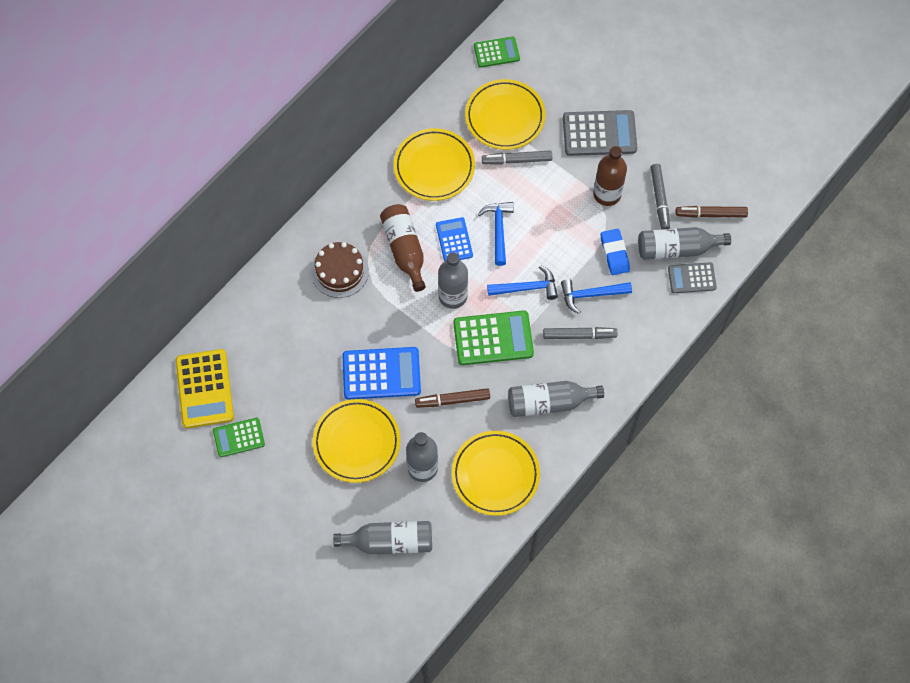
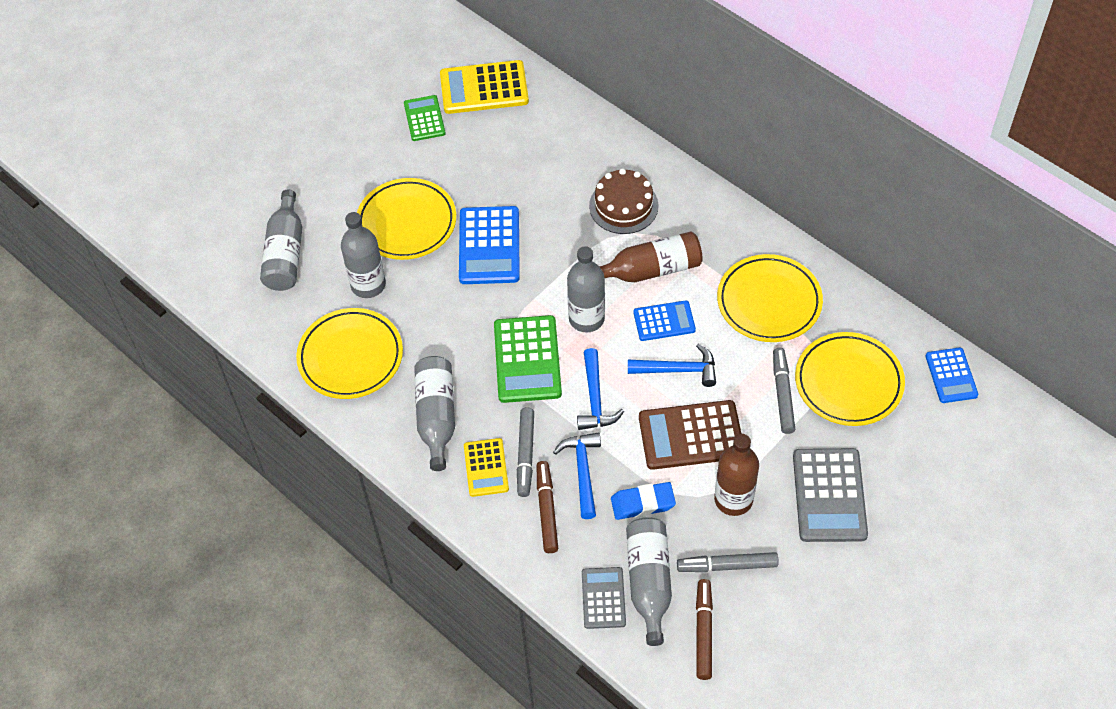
camera: 95 degrees right, 10 degrees down
(452, 400) = (449, 315): brown marker -> brown marker (547, 510)
(496, 52) = (951, 376): green calculator -> blue calculator
(555, 221) = (691, 435): none -> brown calculator
(592, 363) = (486, 468): none -> yellow calculator

